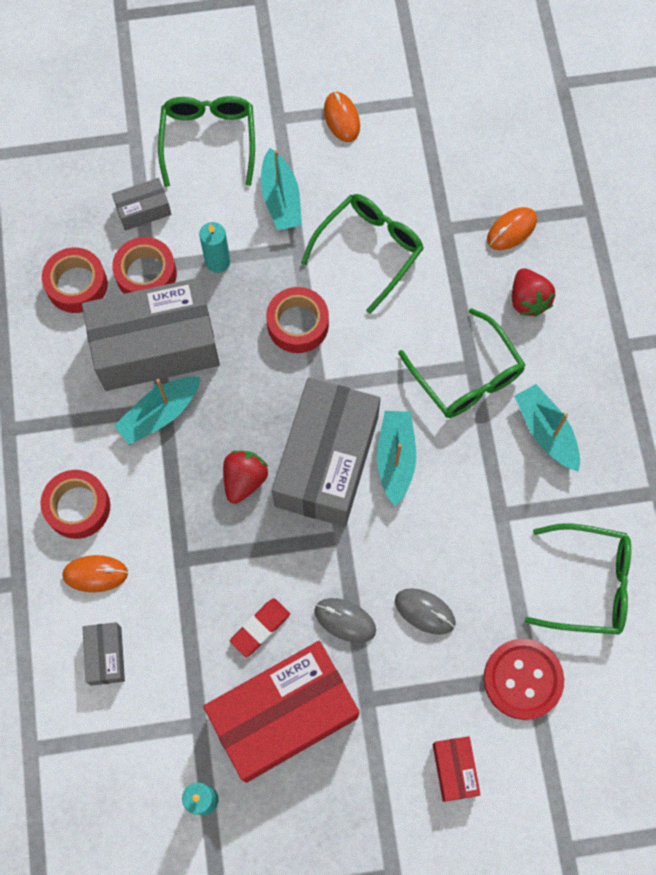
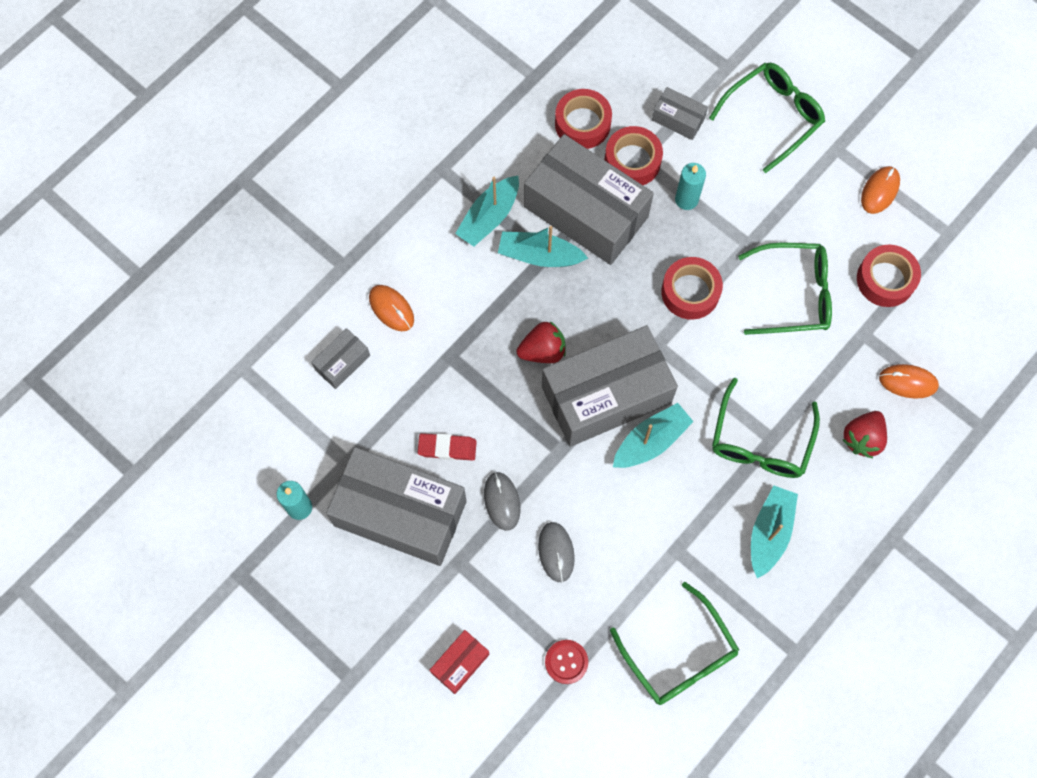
camera: 50 degrees right, 0 degrees up
(78, 507) = (427, 258): red tape -> red tape (885, 279)
(281, 199) = (775, 202): turquoise boat -> turquoise boat (489, 217)
(283, 715) = (400, 513): red box -> grey box
(523, 679) = (566, 662): red button -> red button, size x0.58

